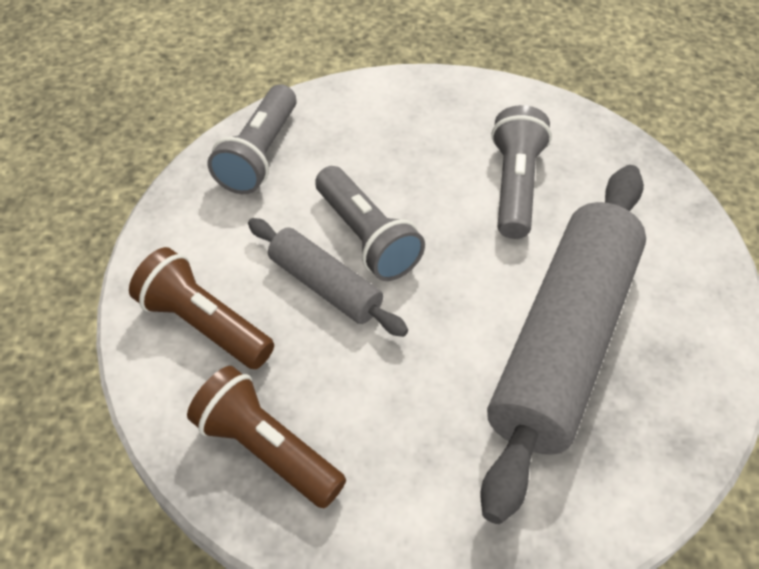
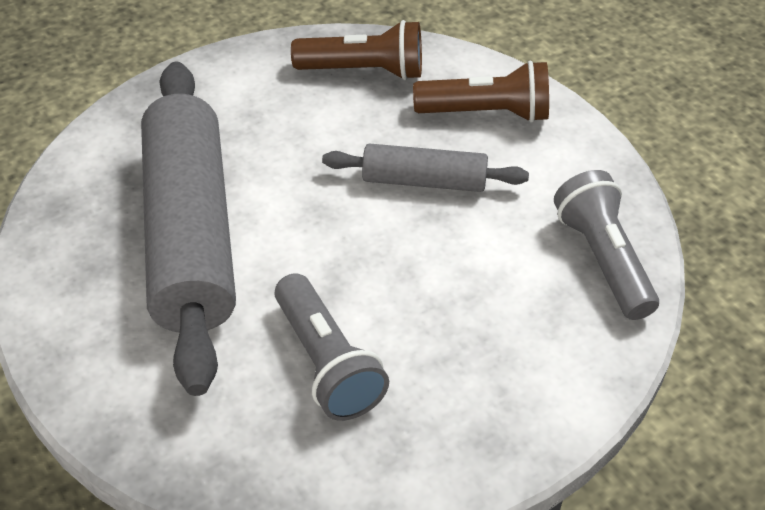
camera: 145 degrees right, 5 degrees down
(367, 237) = (427, 235): grey flashlight -> none

